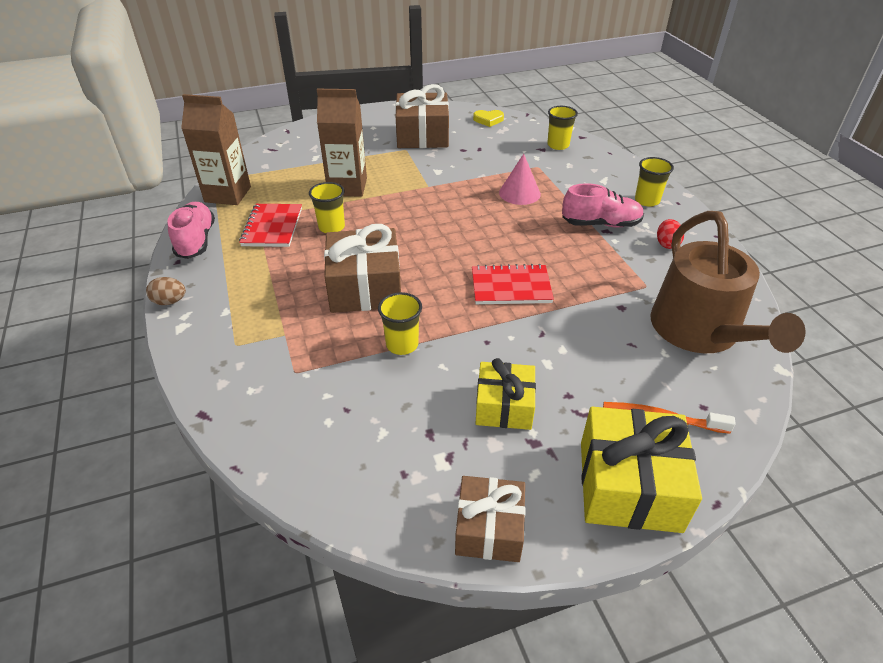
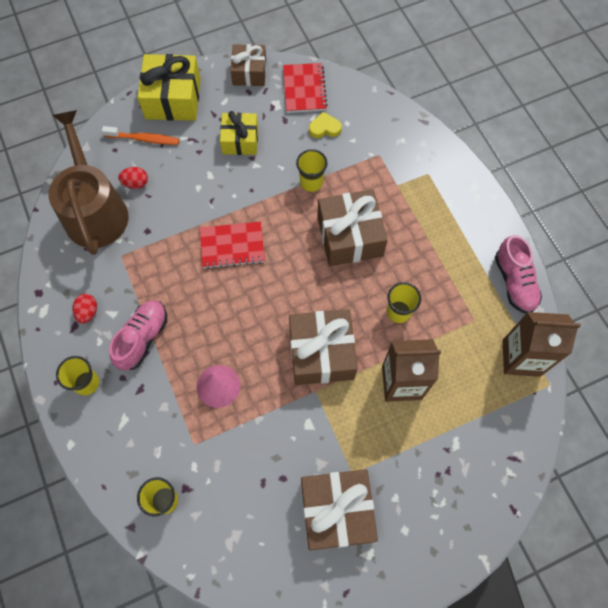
camera: 175 degrees right, 25 degrees up
(170, 301) = (496, 209): brown egg -> none
(272, 227) = (454, 307): red notebook -> red notebook (304, 89)
(418, 206) = (321, 353): none -> brown gift
(488, 120) = (252, 567): yellow heart -> yellow heart (324, 128)
(600, 224) = (142, 338): pink shoe -> pink shoe turned 120 degrees clockwise
(654, 359) = (136, 183): none -> red egg

